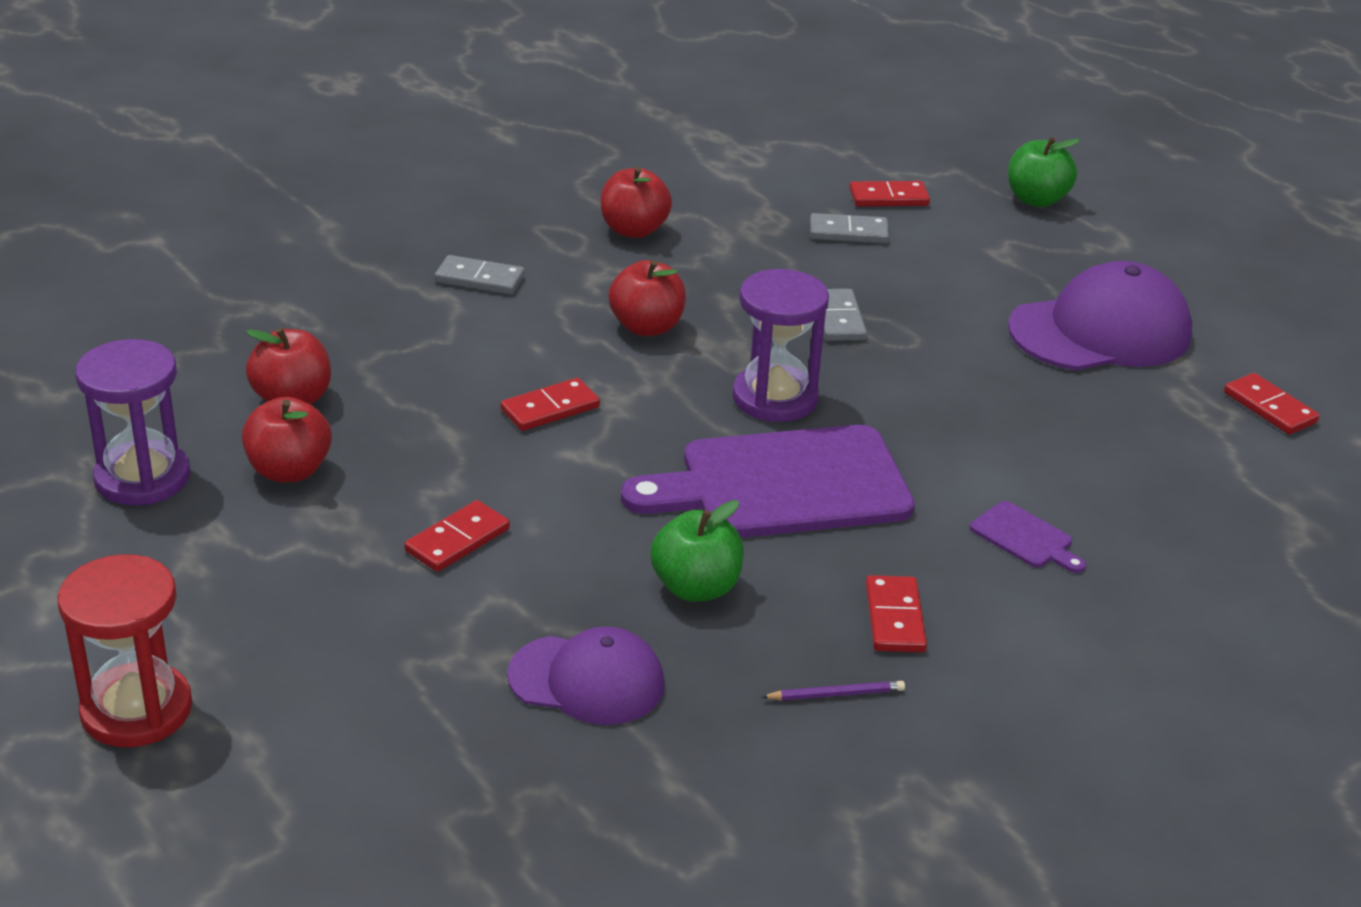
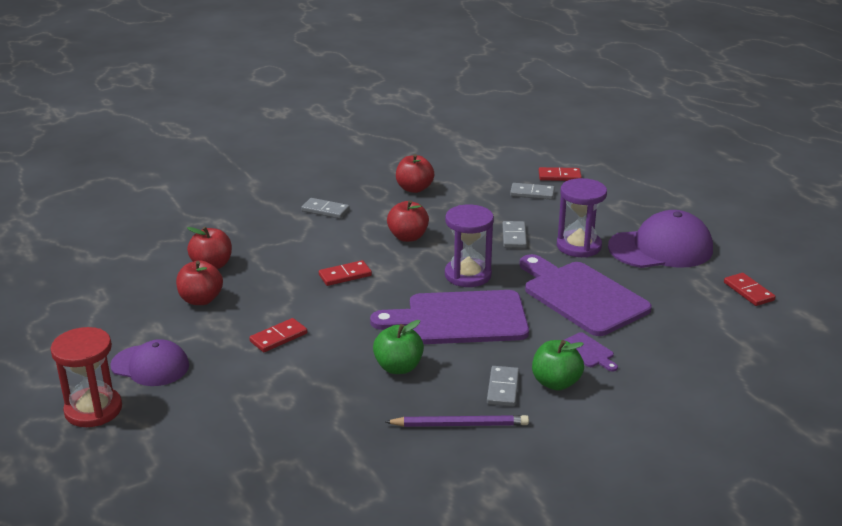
camera: 10 degrees right, 5 degrees down
(142, 478) = (126, 300): purple hourglass -> purple hourglass (578, 246)
(587, 680) = (327, 409): purple cap -> purple cap (150, 366)
(835, 694) = (459, 424): purple pencil -> purple pencil, size x1.80
(895, 618) = (503, 388): red domino -> grey domino
(987, 430) = (581, 296): none -> purple cutting board
(1036, 199) = (643, 179): green apple -> green apple (556, 383)

